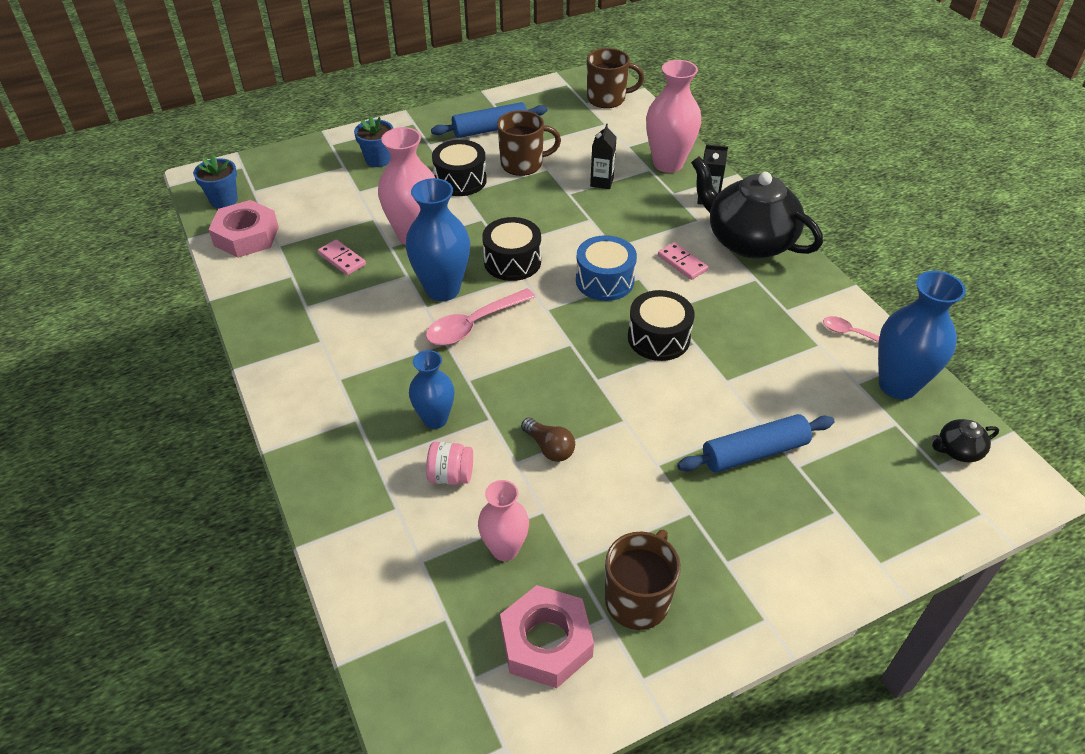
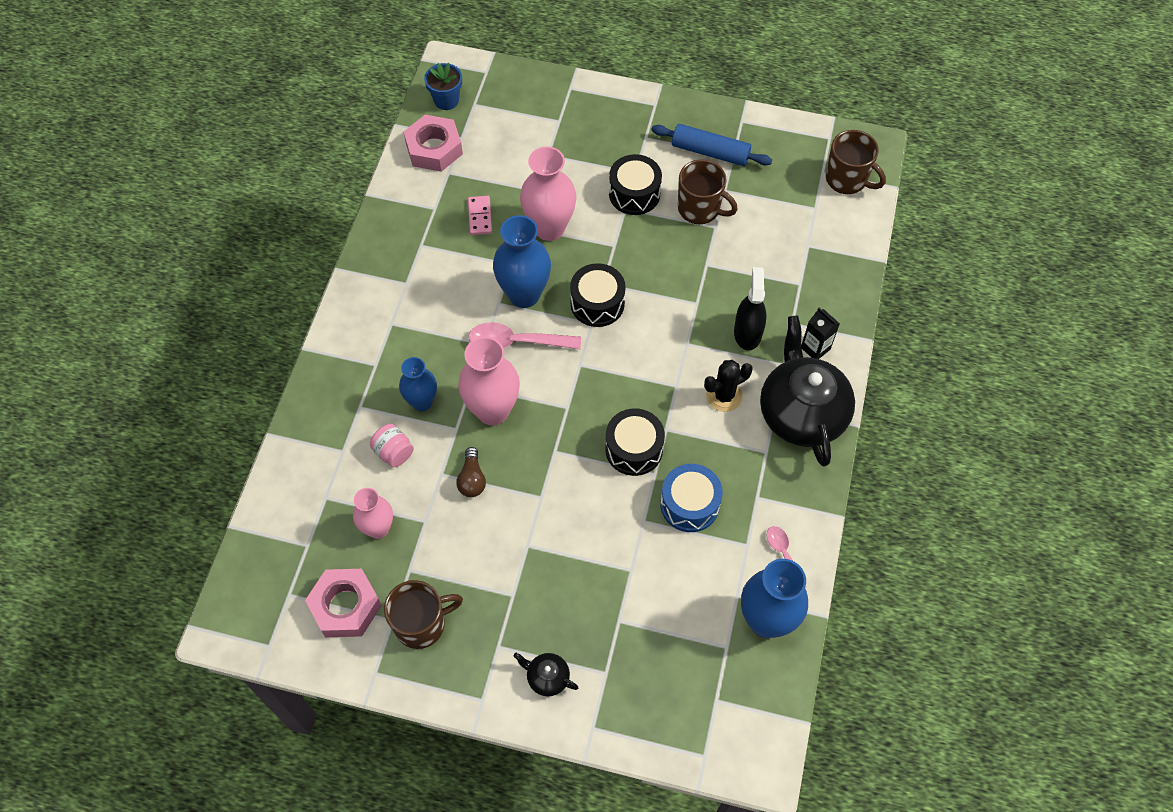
camera: 40 degrees right, 15 degrees up
(378, 160) = (591, 129): blue flower pot -> none
(602, 182) = (745, 271): black carton -> none
(604, 281) = (647, 370): blue drum -> blue drum (689, 504)
(649, 216) = (747, 332): none -> black spray bottle
(668, 164) = (822, 288): pink vase -> pink vase (492, 410)
(682, 263) = (724, 396): pink domino -> black cactus
(754, 452) = (601, 588): blue rolling pin -> none
(958, 450) = (746, 701): black teapot -> black teapot (547, 677)

